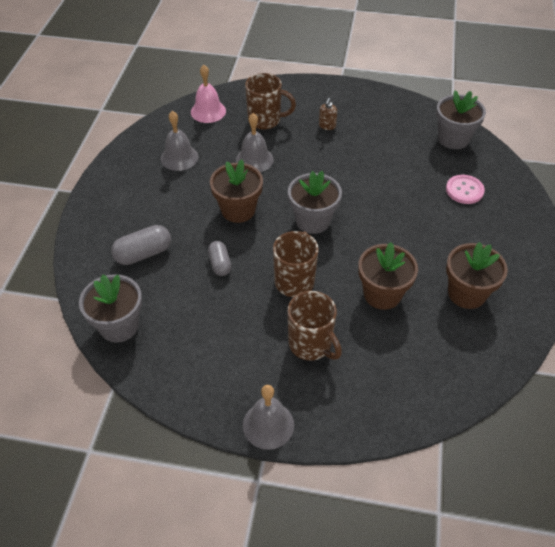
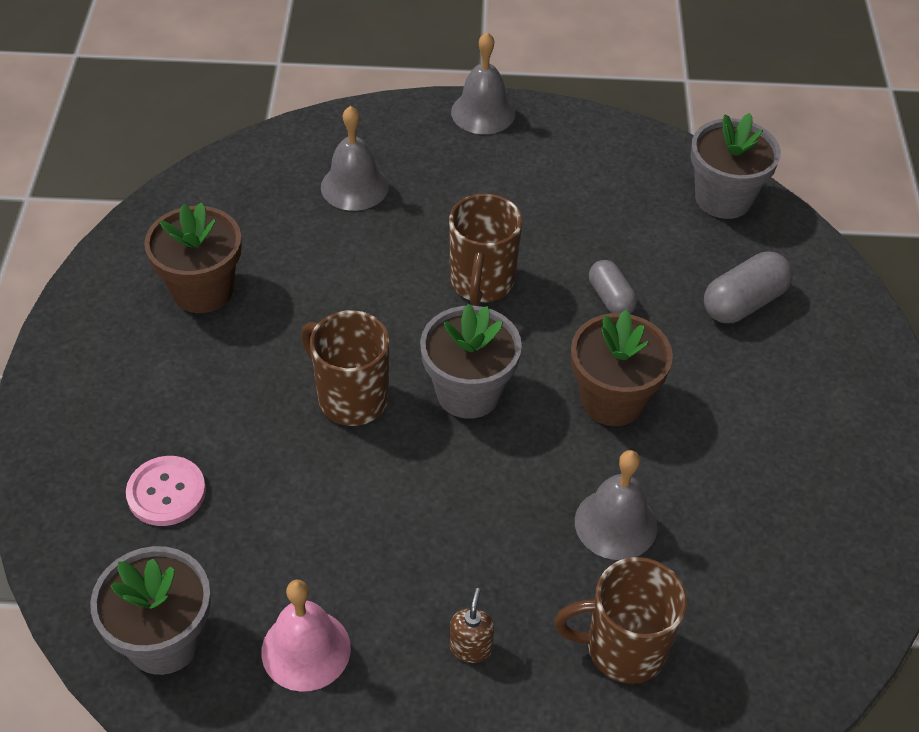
camera: 170 degrees right, 0 degrees up
(179, 157) = (776, 511): grey bell -> grey bell (354, 186)
(208, 111) = (772, 663): pink bell -> pink bell (306, 649)
(311, 345) = (443, 199): brown mug -> brown mug (351, 398)
(382, 294) = (339, 276): brown flower pot -> none

